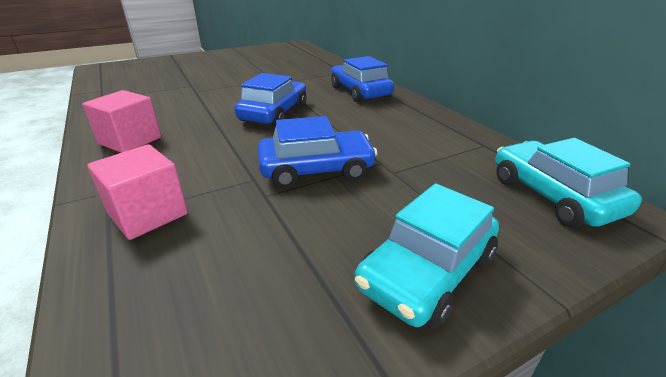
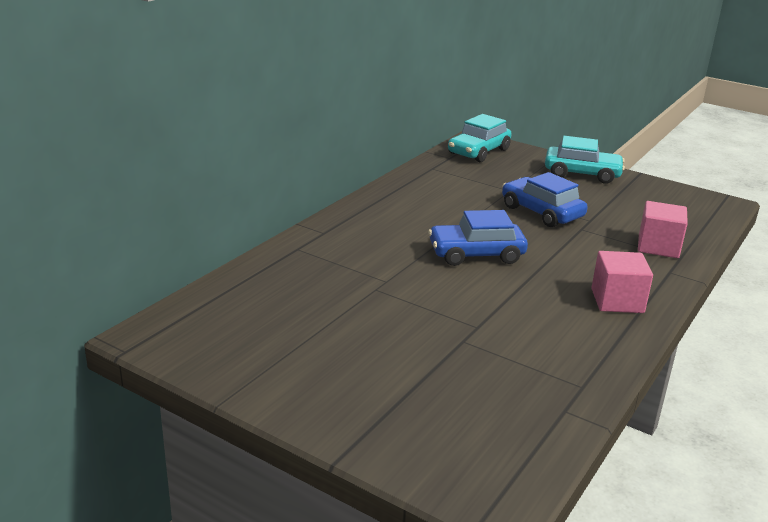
camera: 120 degrees left, 5 degrees down
(360, 92) = (367, 225): blue car -> none

